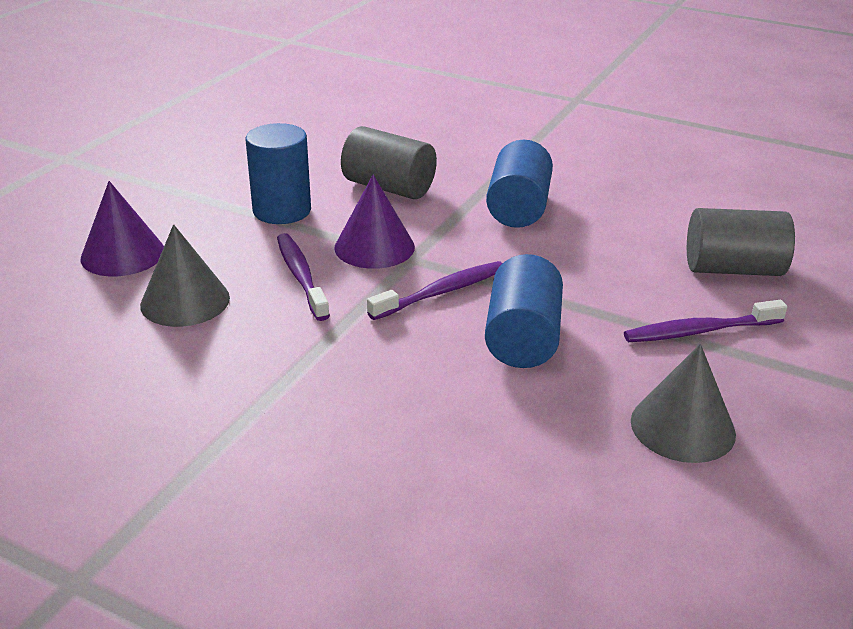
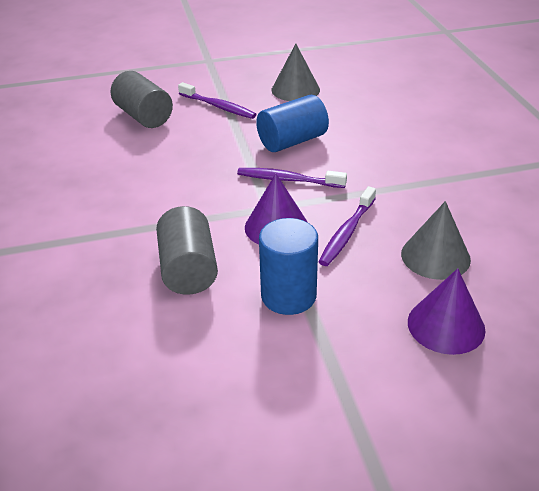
camera: 130 degrees left, 5 degrees up
(518, 208) = (153, 202): blue cylinder -> none

